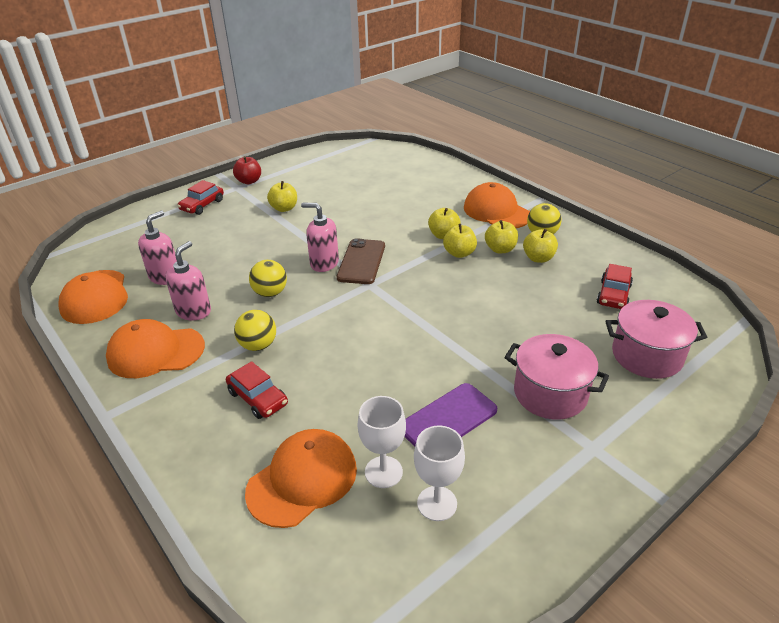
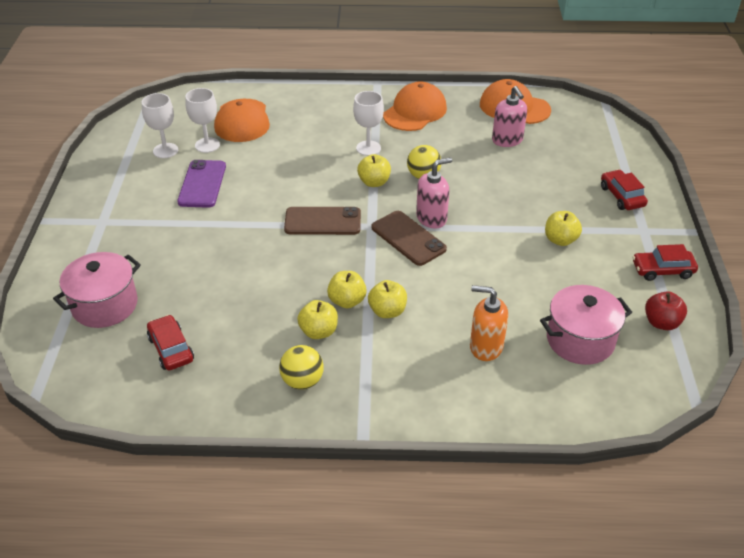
camera: 130 degrees right, 5 degrees up
(193, 311) = (443, 138): pink soap dispenser -> none
(249, 181) = (652, 244): red apple -> red apple (661, 323)
(258, 345) = (368, 148): yellow ball -> white goblet
(258, 398) = (320, 130): red car -> red car (662, 270)
(397, 309) = (322, 221): none -> brown phone
(419, 195) = (485, 347): none -> orange soap dispenser
(496, 211) = (382, 382): orange cap -> none
(538, 258) = (274, 345): yellow apple -> yellow apple (374, 182)
(550, 393) = (154, 235): pink pot -> pink pot (580, 340)

